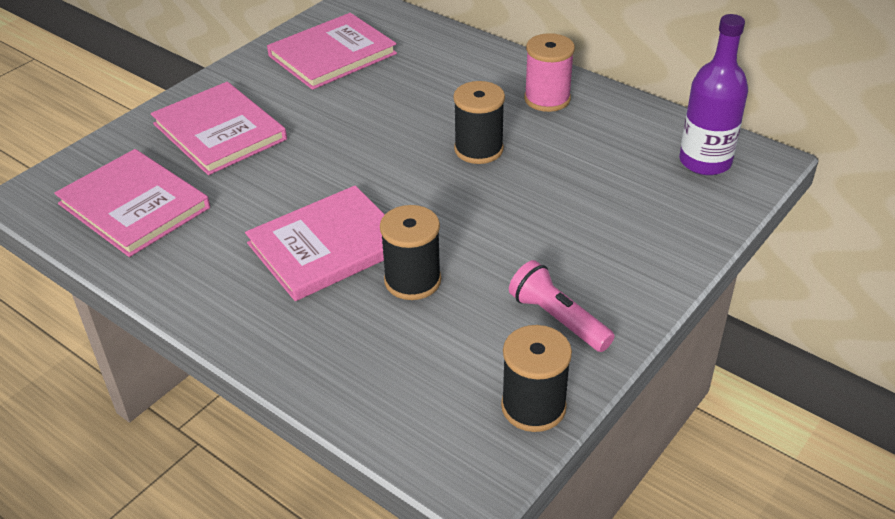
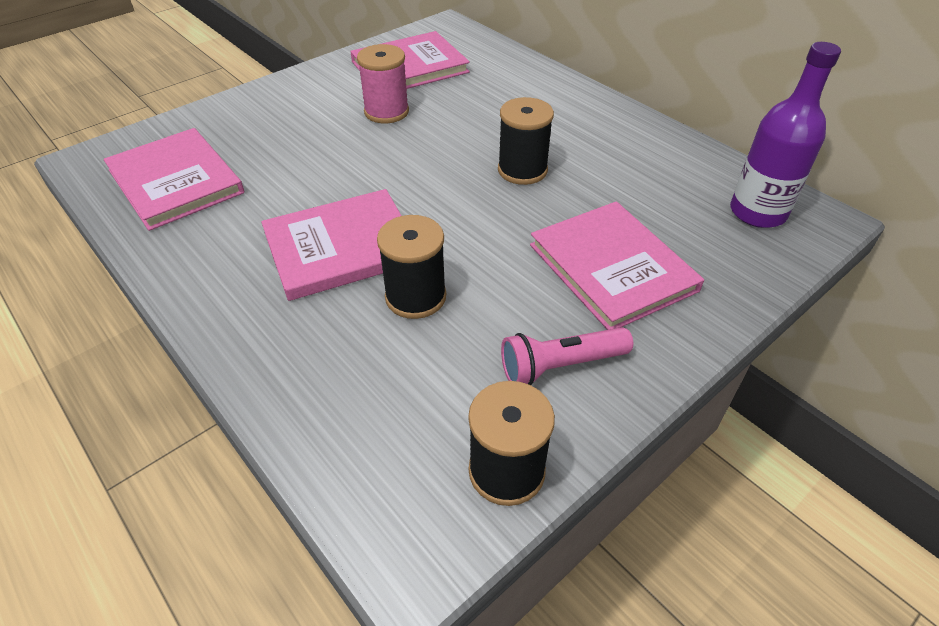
camera: 10 degrees right, 5 degrees up
(219, 131) = (282, 123): pink book -> pink book (612, 267)
(547, 99) = (603, 130): pink spool -> pink spool (386, 112)
(558, 319) = (560, 365): pink flashlight -> pink flashlight turned 75 degrees counterclockwise

